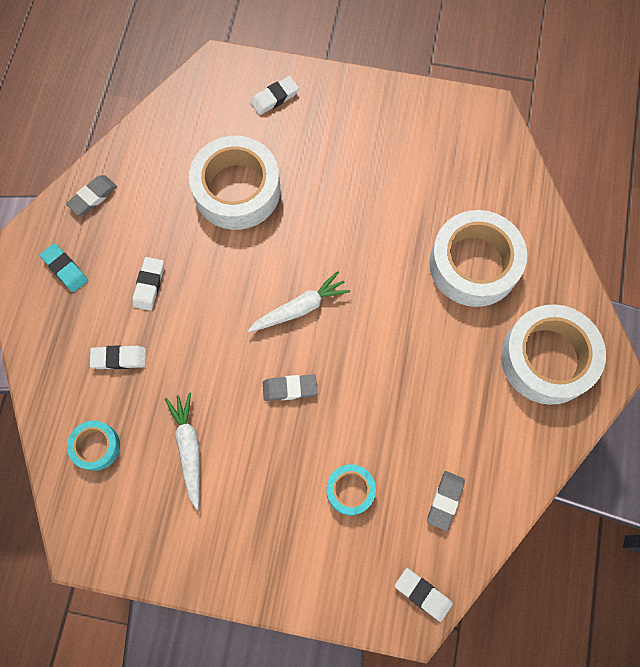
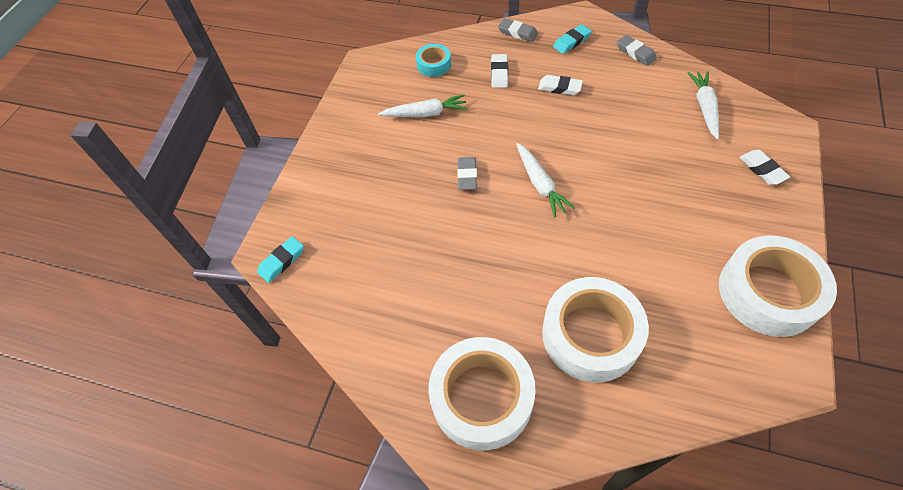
camera: 100 degrees right, 15 degrees down
(188, 136) = (704, 108): none -> white carrot
(237, 190) = (654, 141): white tape -> white tape (768, 292)
(350, 490) = (376, 214): turquoise tape -> none
(423, 594) = (282, 261): white eraser -> turquoise eraser
(445, 500) = (354, 285): grey eraser -> grey eraser (517, 33)

